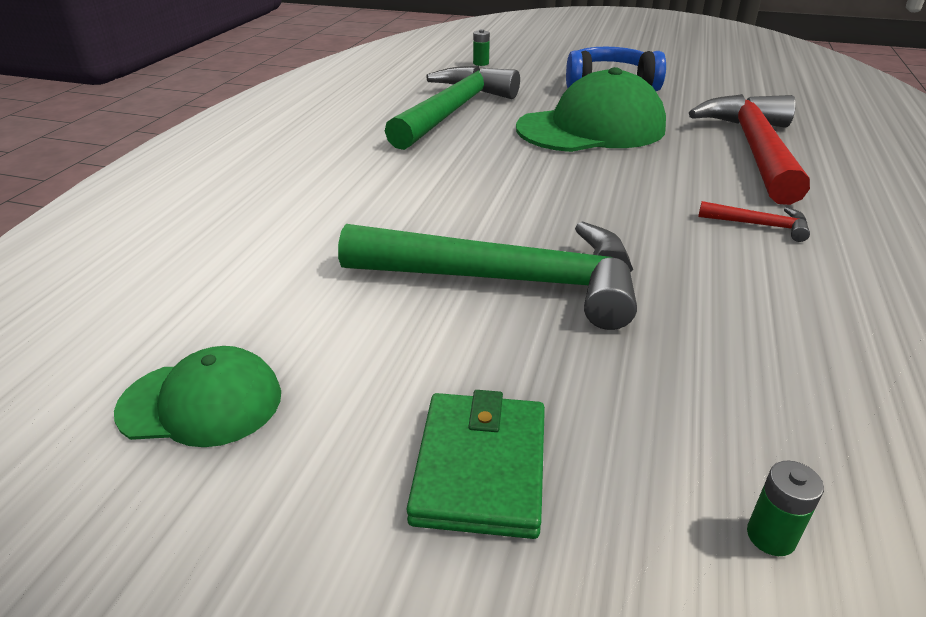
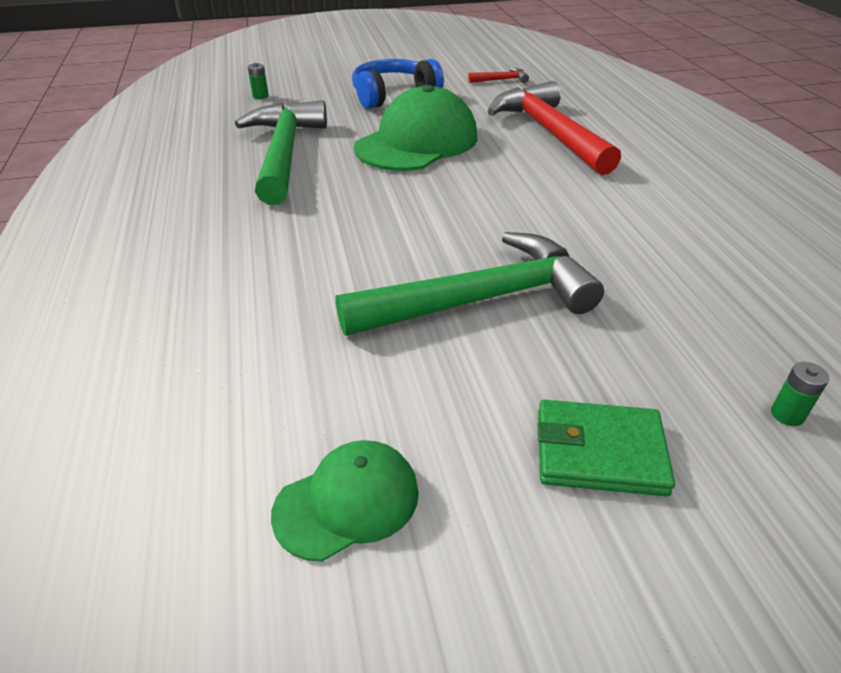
camera: 30 degrees left, 5 degrees up
(481, 468) = (599, 451): green wallet -> green wallet turned 60 degrees counterclockwise
(759, 225) = (604, 196): red hammer -> red hammer (501, 80)

